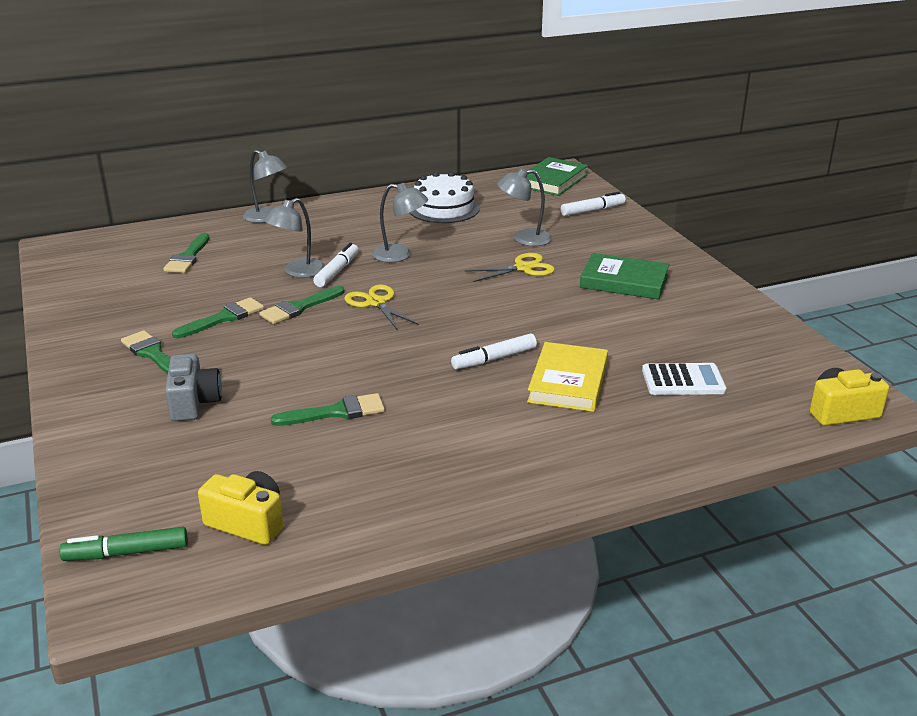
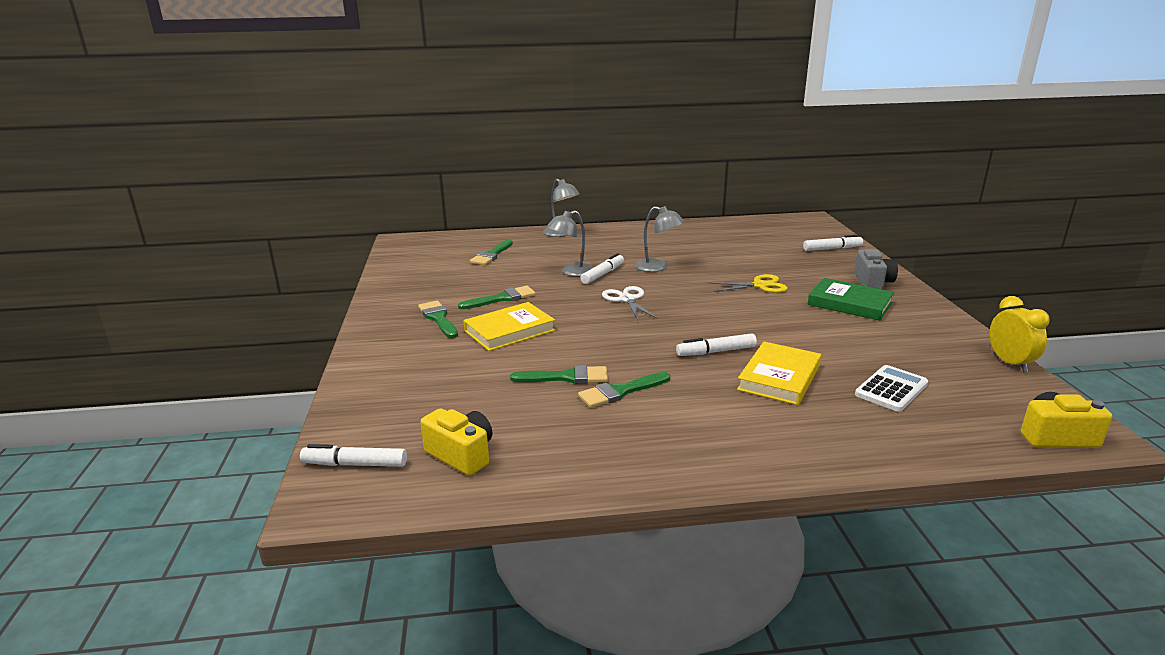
camera: 15 degrees right, 5 degrees down
(126, 553) = (355, 464): green marker -> white marker
(194, 403) = (455, 356): grey camera -> grey camera (872, 282)
(248, 360) = (509, 330): none -> yellow book
(299, 307) = (563, 297): green brush -> green brush (620, 392)
(376, 303) = (627, 299): yellow scissors -> white scissors
(443, 208) = (703, 238): white cake -> none
(524, 239) = (766, 264): grey lamp -> none
(552, 181) = (801, 225): green book -> none
(683, 381) = (891, 389): white calculator -> white calculator turned 60 degrees counterclockwise
(792, 335) = (1009, 363): none -> yellow clock

